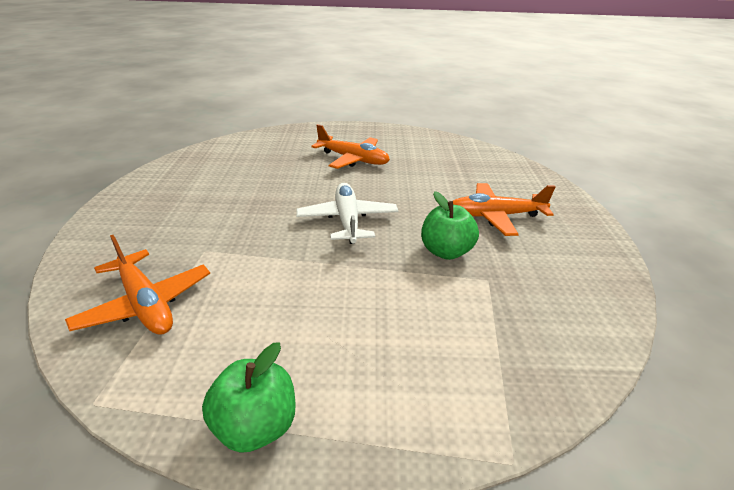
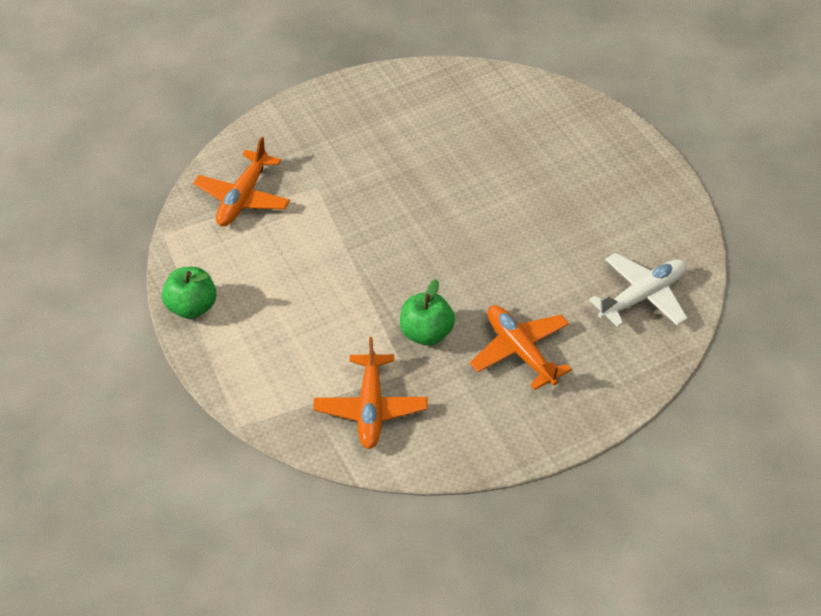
camera: 65 degrees right, 15 degrees up
(347, 220) = (426, 248): white plane -> white plane (643, 296)
(353, 159) = (554, 195): orange plane -> orange plane (371, 409)

